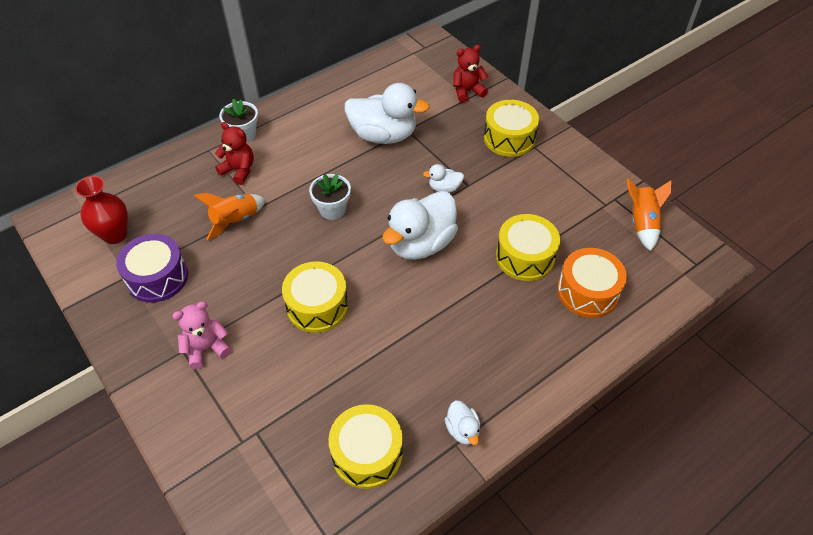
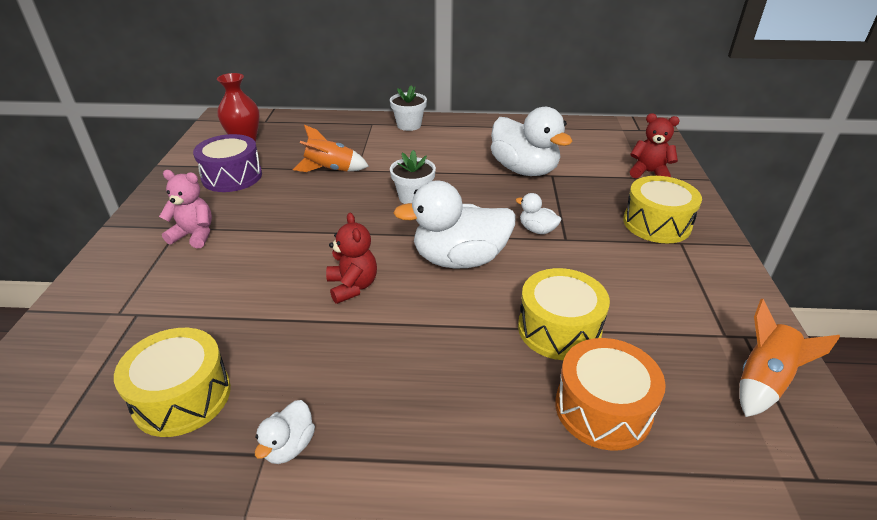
camera: 40 degrees right, 15 degrees down
(239, 170) = (376, 143): red teddy bear -> red teddy bear (352, 286)
(317, 306) = (309, 255): yellow drum -> none

